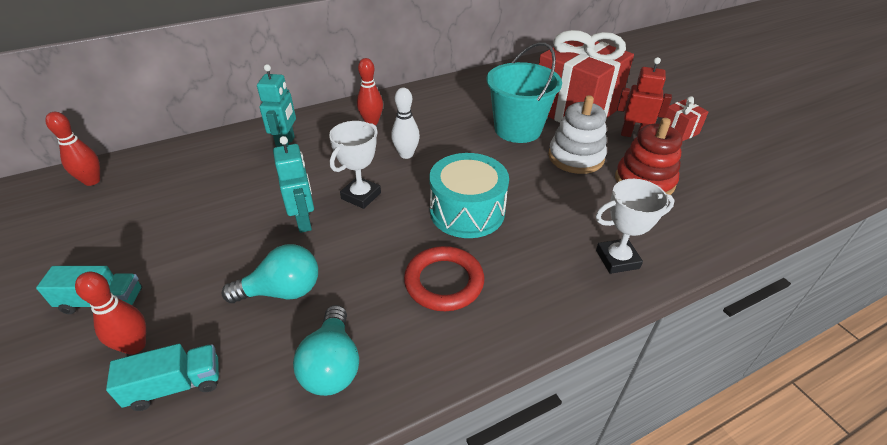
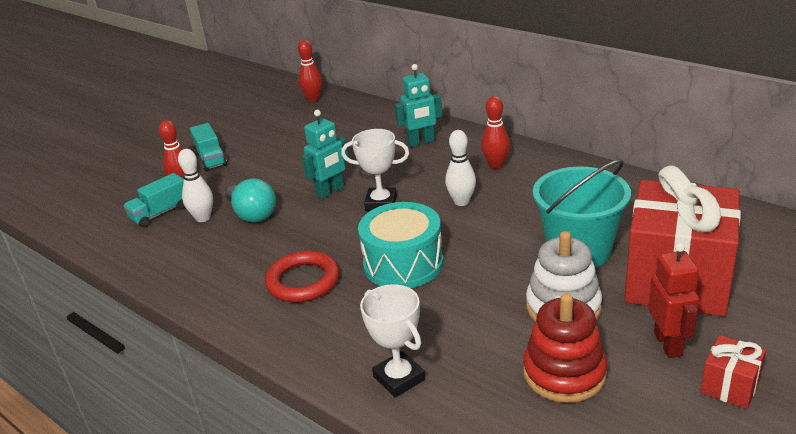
camera: 70 degrees right, 10 degrees down
(176, 385) = (160, 213): turquoise truck -> turquoise truck turned 90 degrees clockwise
(240, 340) = (203, 218): none -> white bowling pin
(332, 365) = (197, 261): turquoise light bulb -> none

